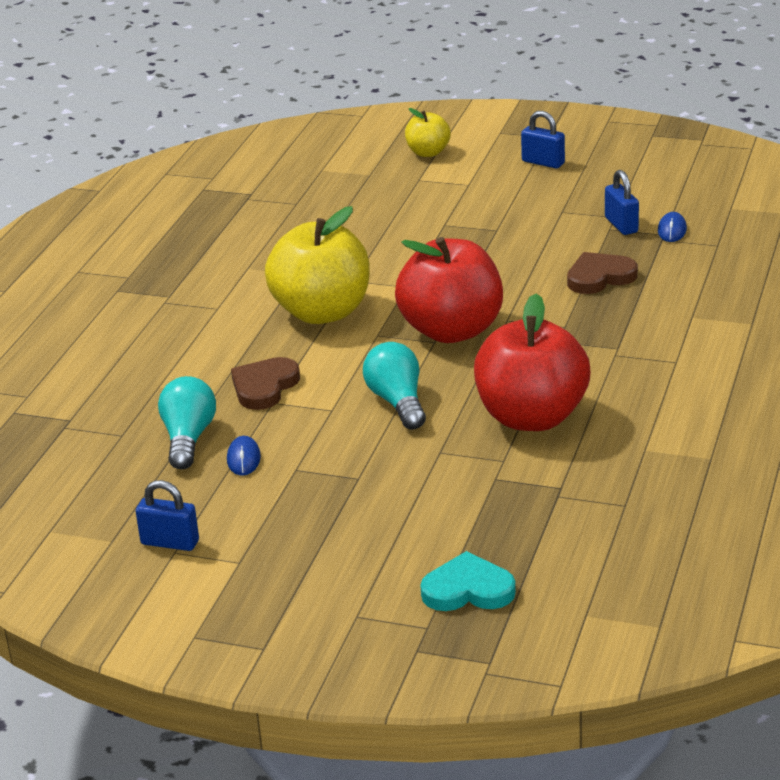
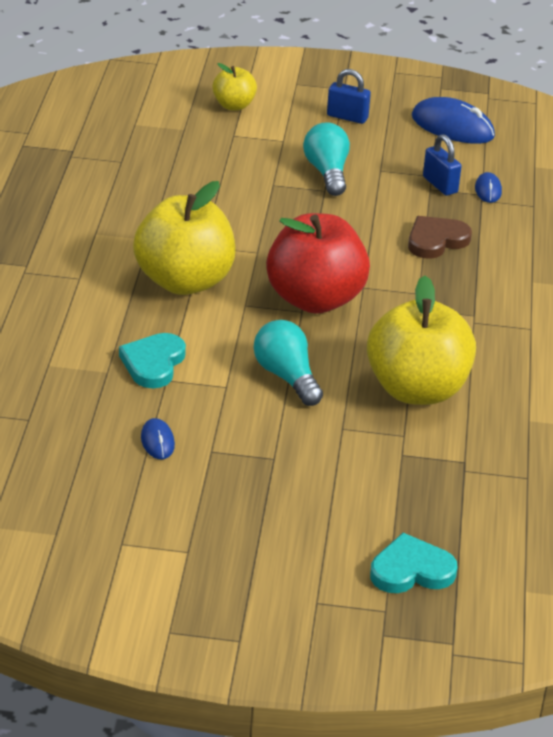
camera: 15 degrees left, 5 degrees up
(170, 542) = (114, 534): blue padlock -> none
(188, 438) = (96, 421): turquoise light bulb -> turquoise light bulb (327, 173)
(264, 387) = (153, 363): brown heart -> turquoise heart
(531, 417) = (417, 390): red apple -> yellow apple
(653, 171) = (452, 127): none -> blue mouse

